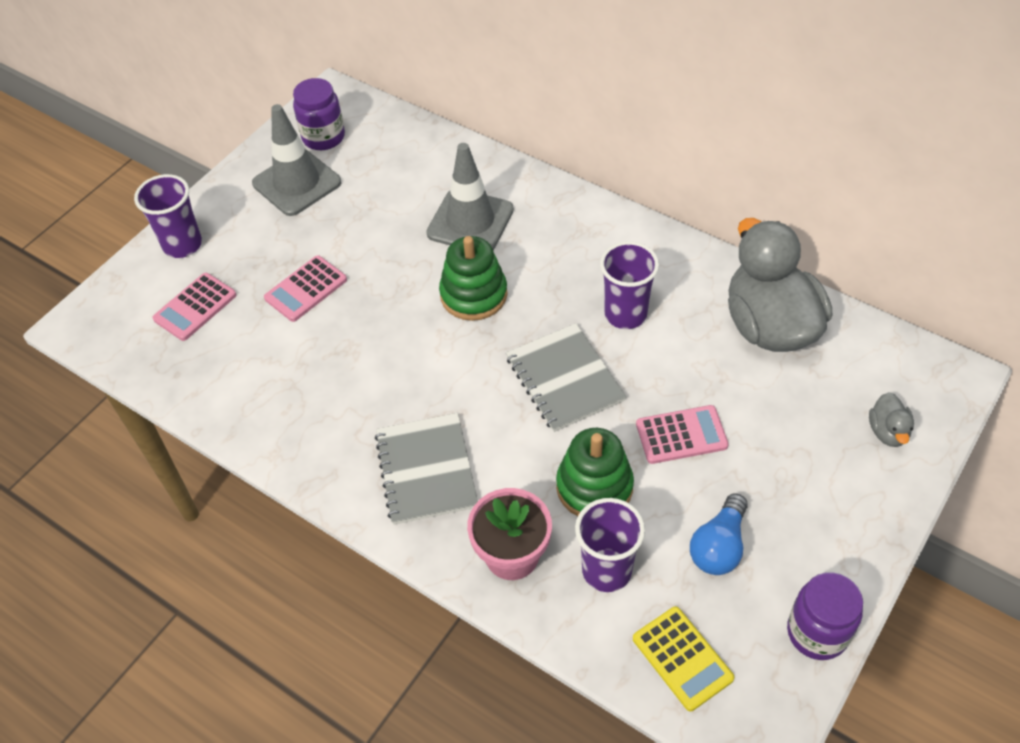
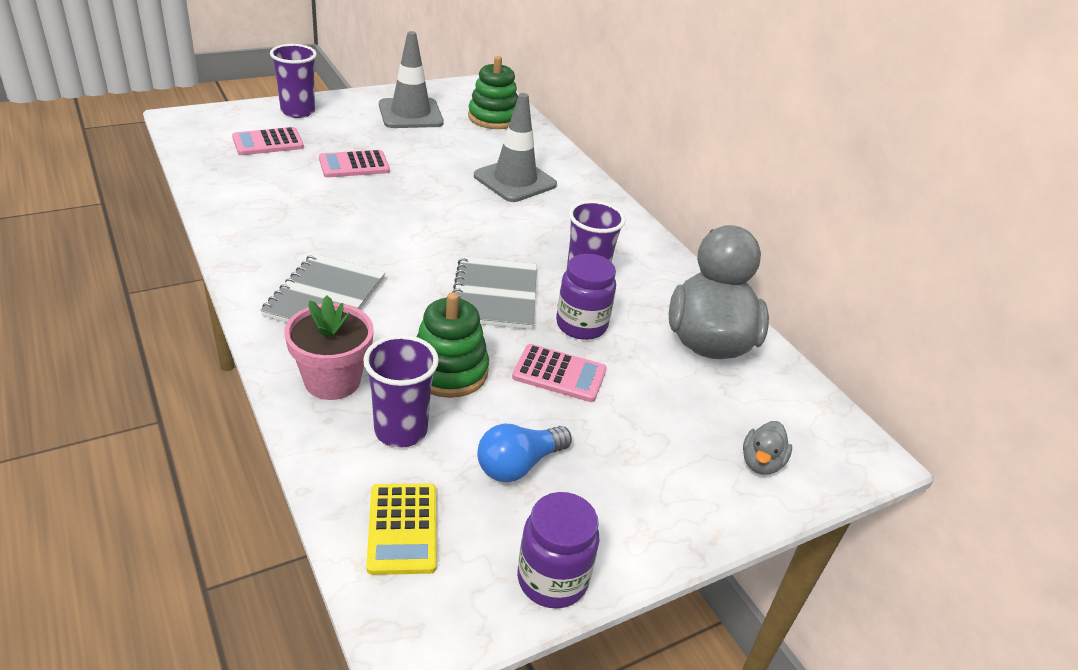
camera: 20 degrees right, 15 degrees down
(323, 137) = (455, 101): purple jar -> purple jar (581, 325)
(473, 295) = (474, 218): green stacking toy -> green stacking toy (493, 118)

